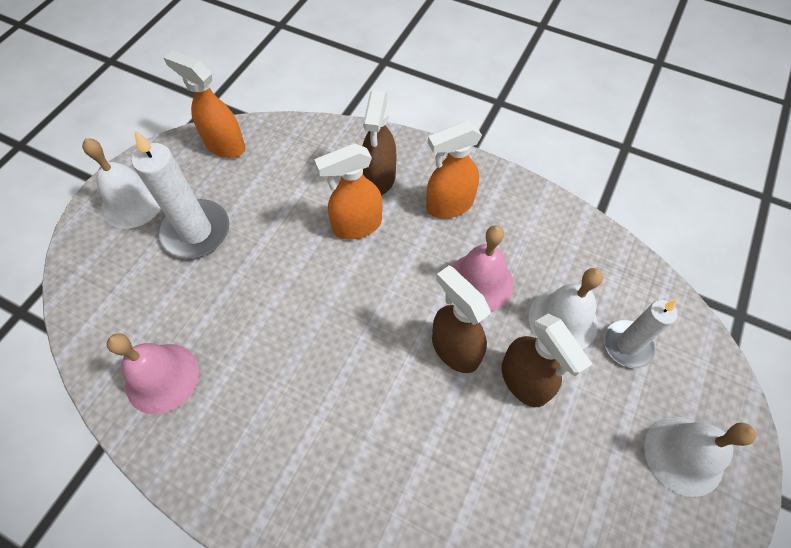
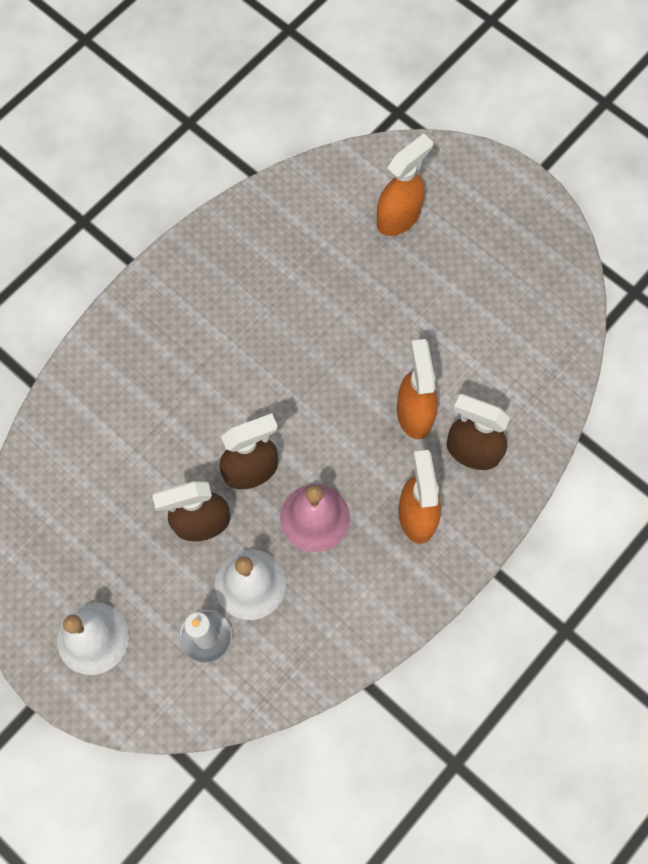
camera: 105 degrees right, 10 degrees up
(132, 202) = (498, 205): white bell -> none
(162, 378) = (298, 221): pink bell -> none
(196, 231) = (446, 260): white candle -> none
(224, 145) = (557, 298): orange spray bottle -> orange spray bottle (399, 217)

